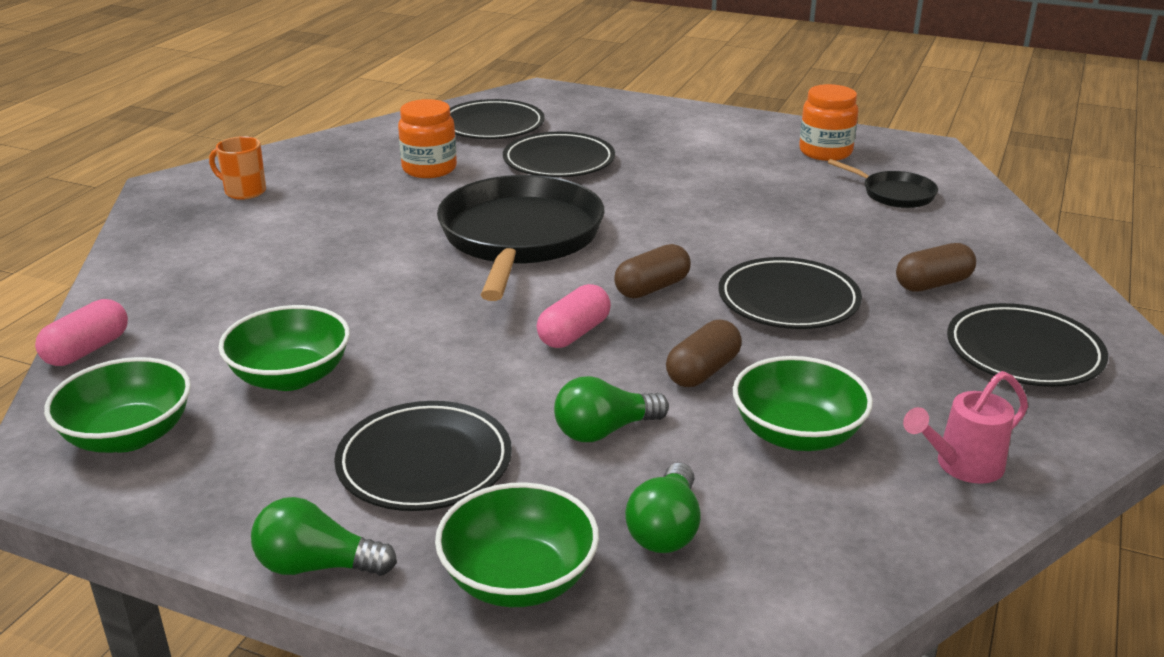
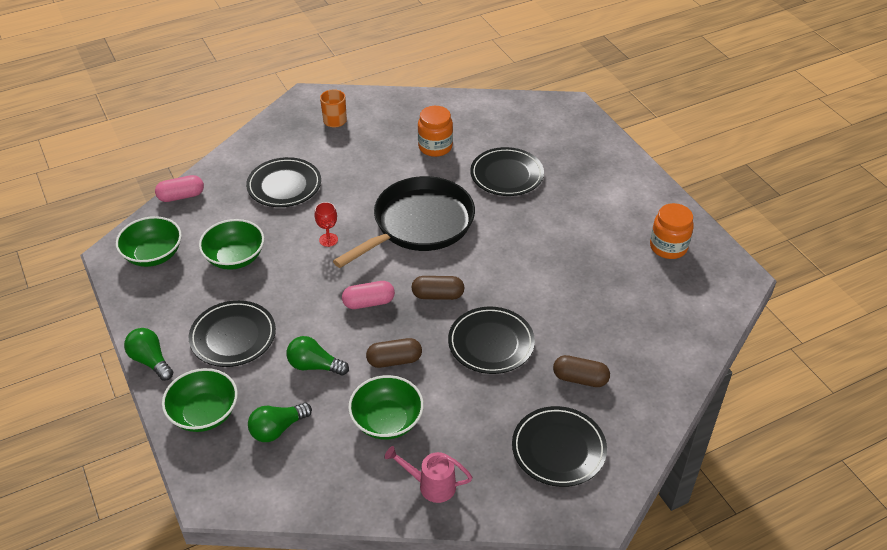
camera: 40 degrees right, 15 degrees up
(415, 299) = (328, 240): none -> red goblet
(492, 126) = (507, 126): black plate -> black plate (284, 186)
(895, 194) = (659, 303): black pan -> none

